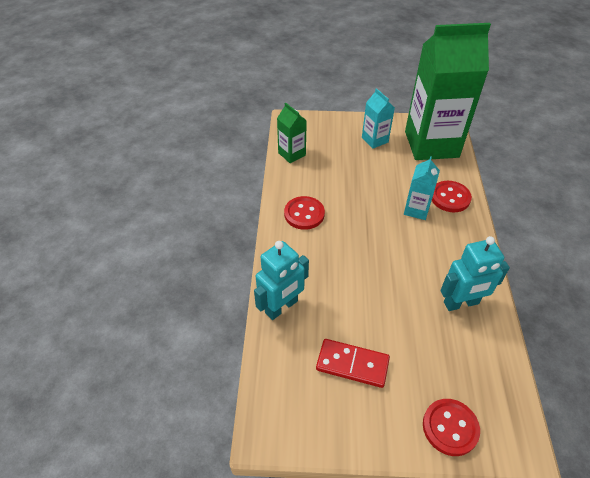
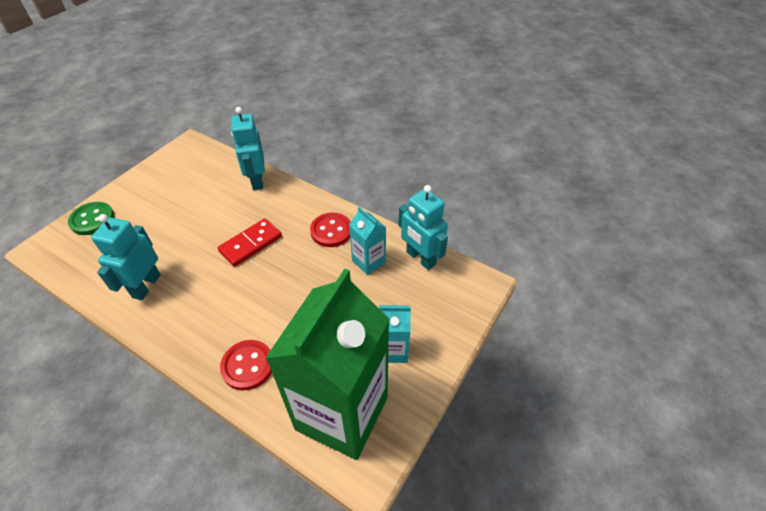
camera: 120 degrees right, 0 degrees up
(292, 154) = (420, 258): green carton -> turquoise robot
(352, 364) = (180, 195): red domino -> red domino (251, 244)
(416, 210) = (261, 321): turquoise carton -> turquoise carton (368, 261)
(450, 427) = (92, 219): red button -> green button

